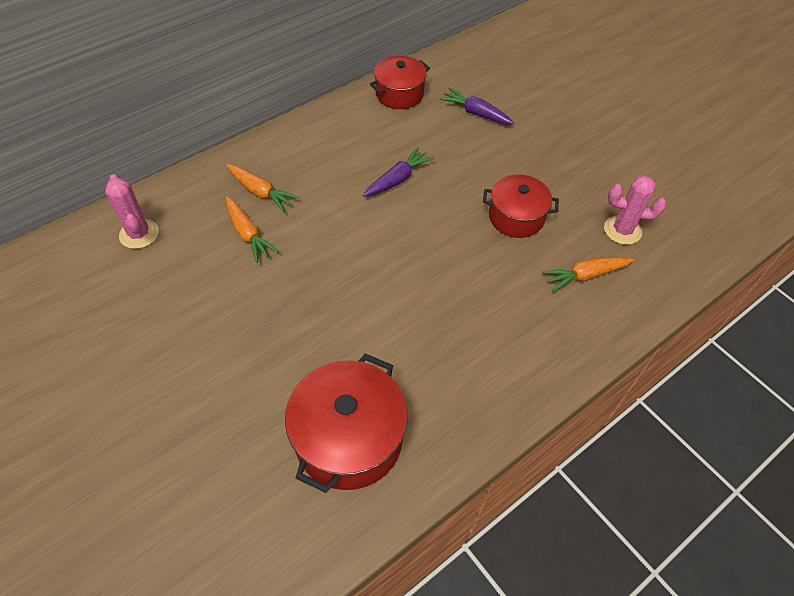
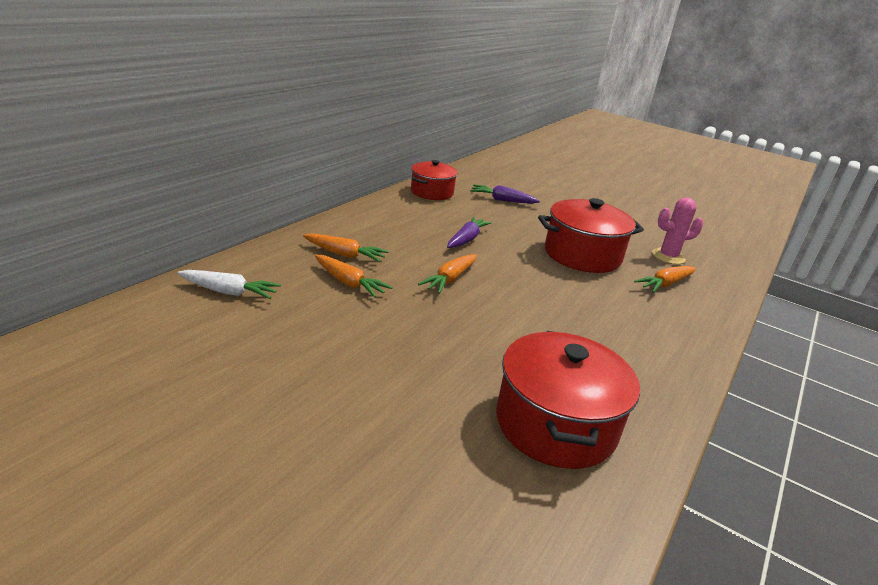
camera: 20 degrees left, 25 degrees down
(139, 234) = (229, 292): pink cactus -> white carrot
(348, 240) = (450, 279): none -> orange carrot
(516, 217) = (582, 255): red pot -> red pot, size x1.53

